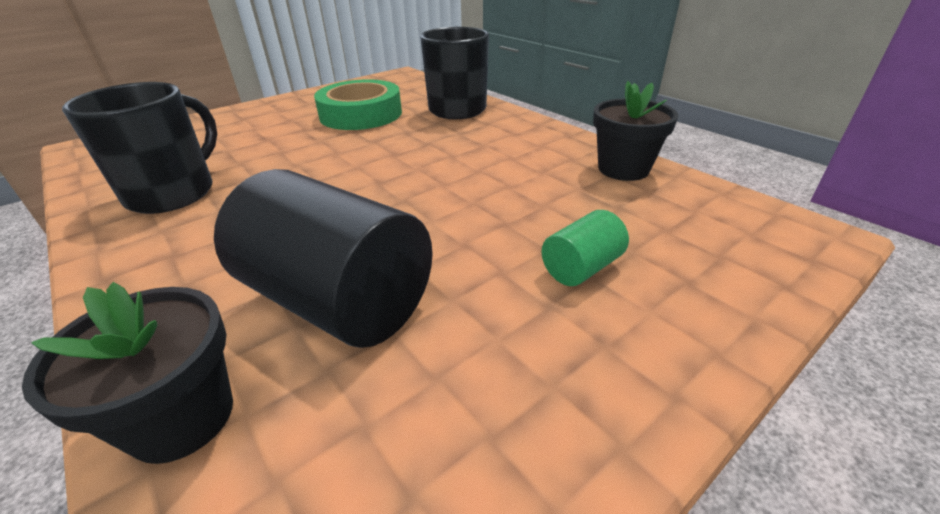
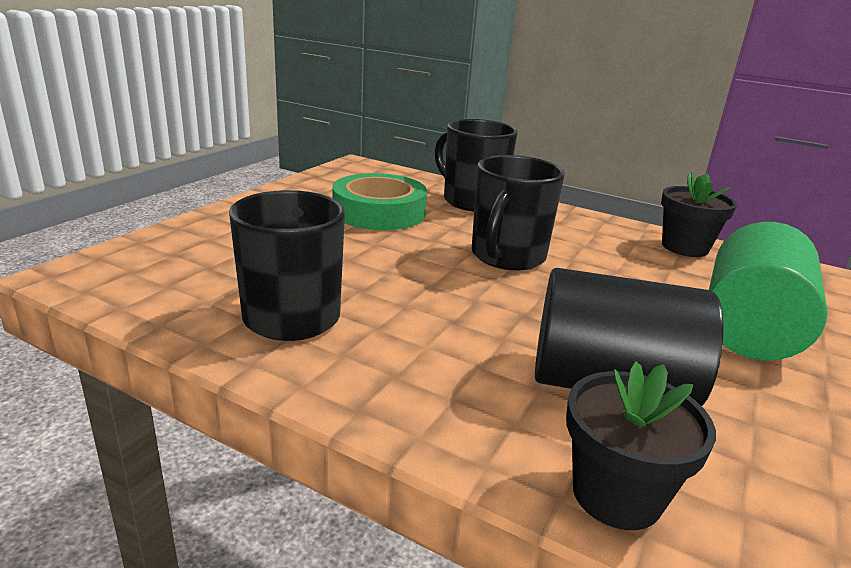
camera: 25 degrees left, 10 degrees down
(417, 161) = (507, 256): none -> black mug
(581, 268) = (749, 329): green cylinder -> green cylinder, size x2.14

